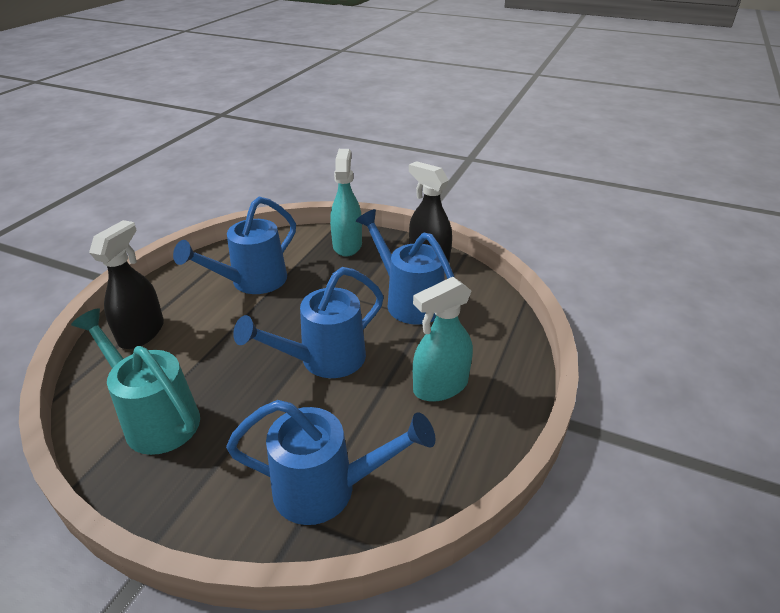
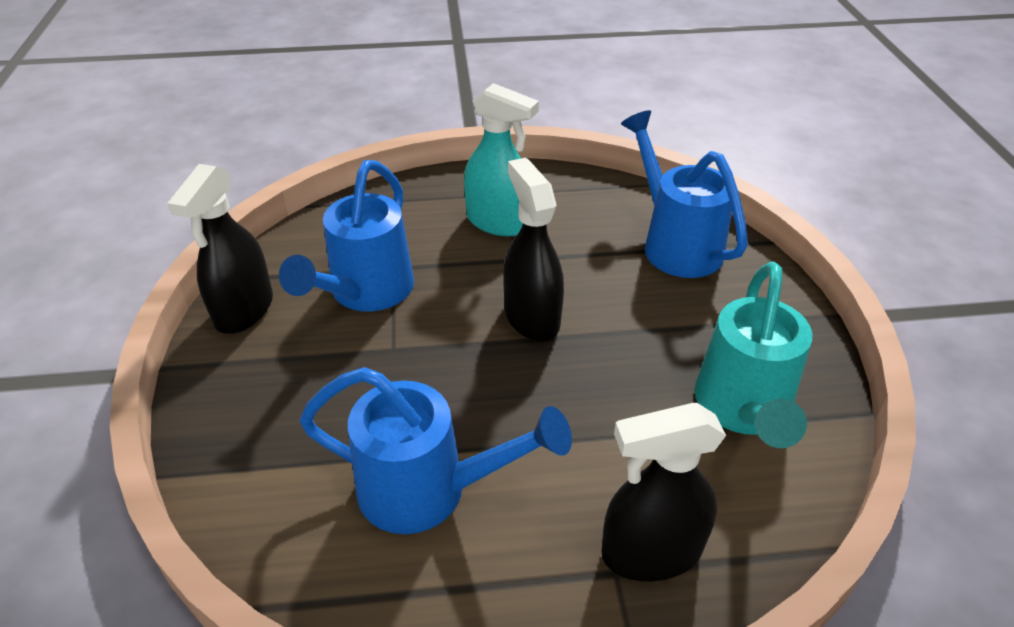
camera: 120 degrees left, 5 degrees up
(324, 360) = (531, 317): blue watering can -> black spray bottle
(347, 245) = (243, 421): turquoise spray bottle -> none

